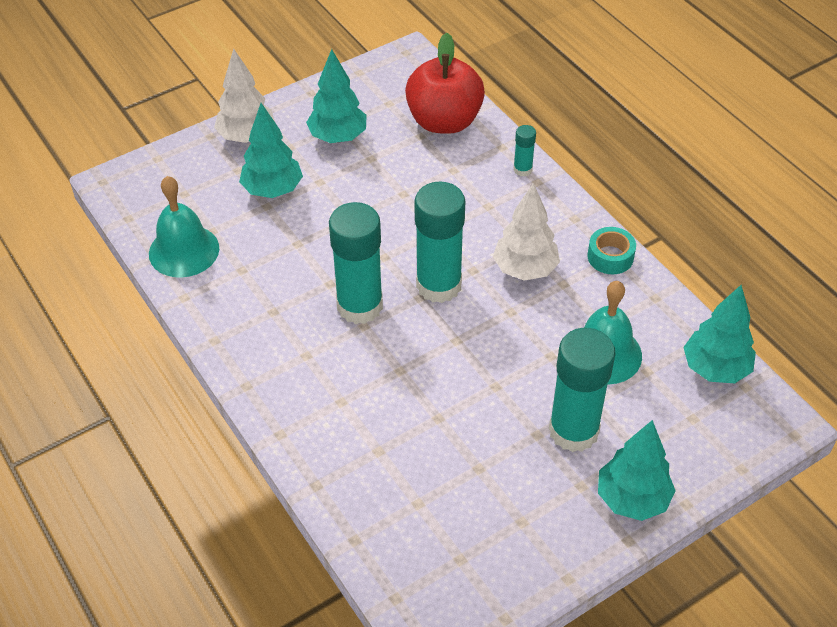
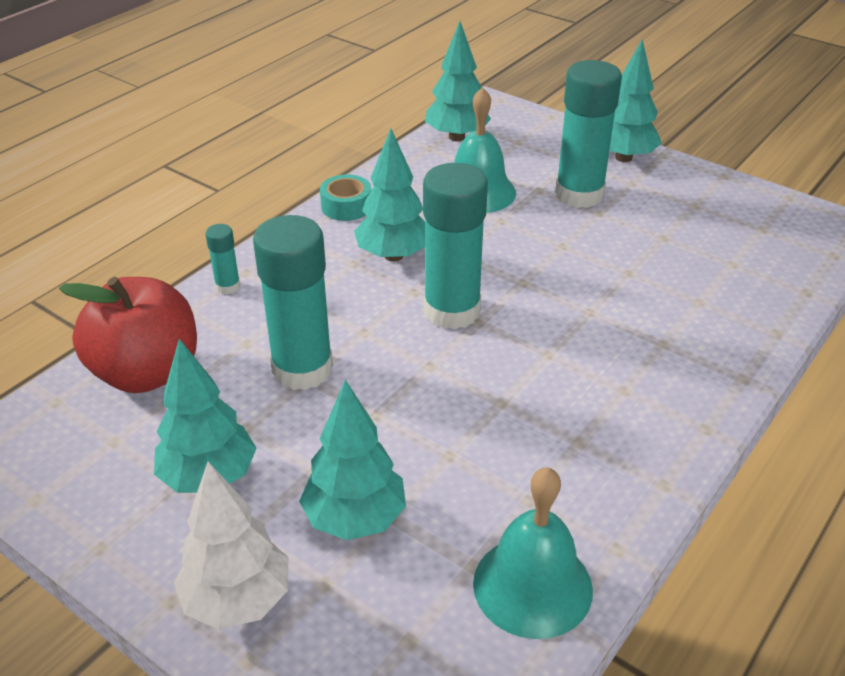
camera: 110 degrees left, 10 degrees down
(360, 306) = (521, 365): turquoise glue stick -> turquoise glue stick (302, 369)
(525, 269) = (394, 256): white tree -> turquoise tree

